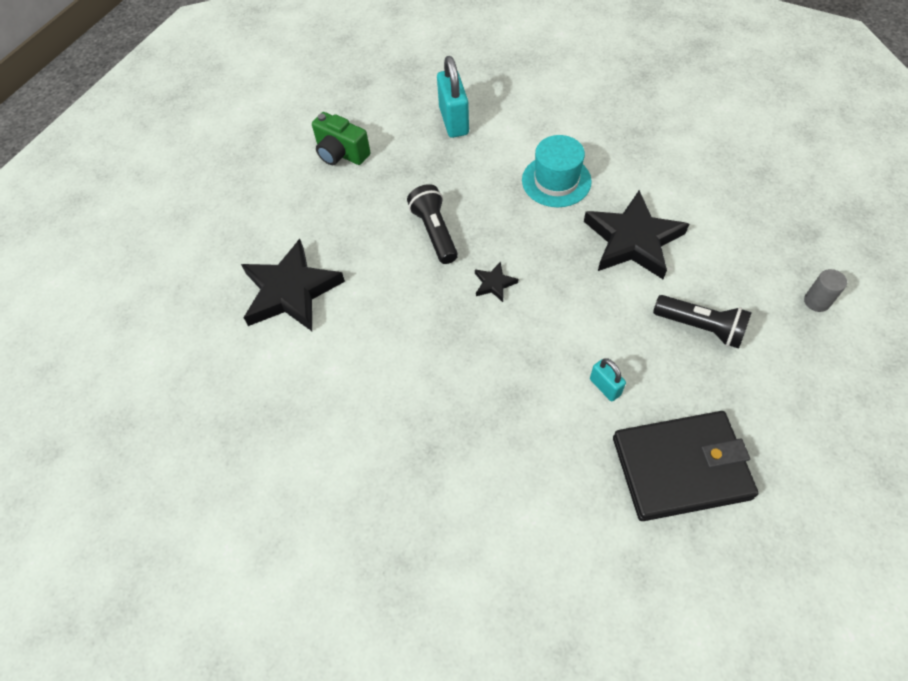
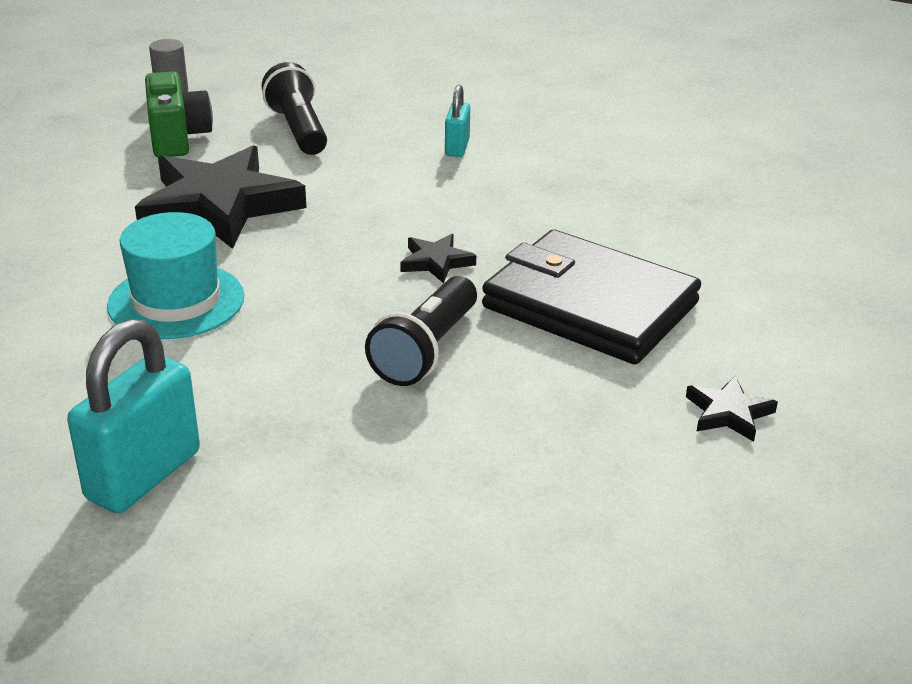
camera: 140 degrees left, 25 degrees down
(291, 291) = (728, 413): black star -> black star, size x0.43
(341, 153) = (407, 566): green camera -> green camera (177, 138)
(680, 468) = (476, 91): black wallet -> black wallet (590, 305)

